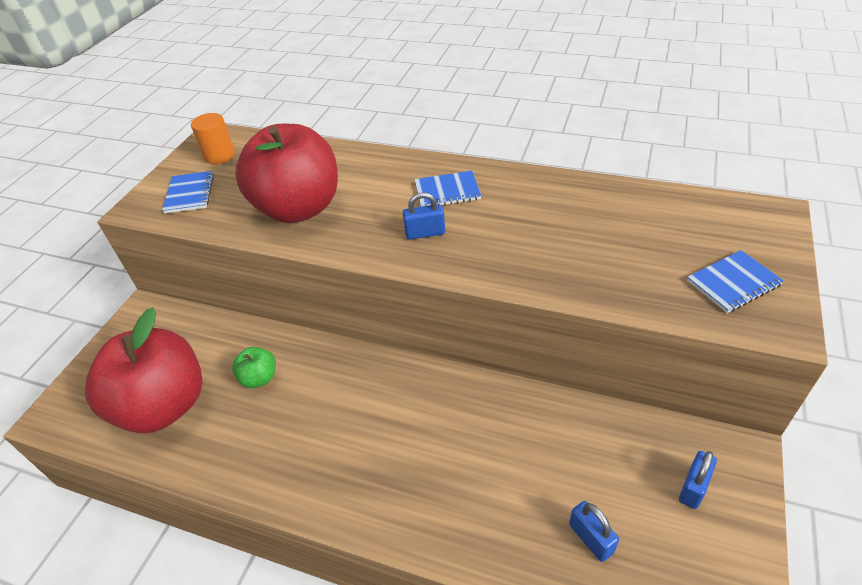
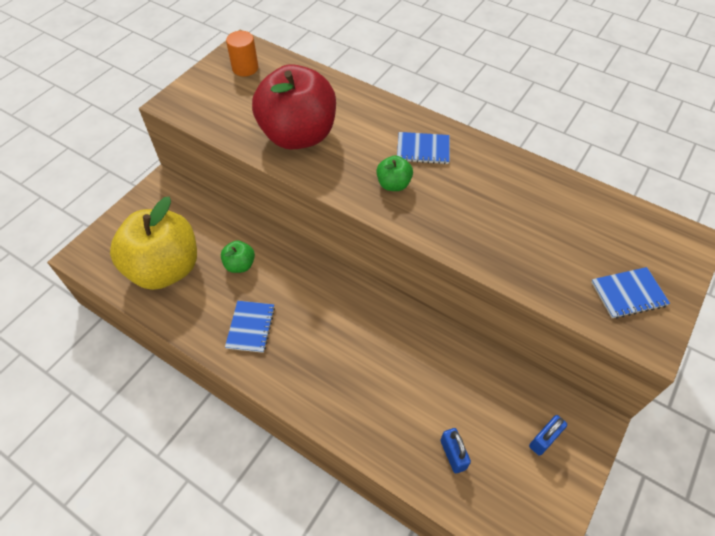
camera: 10 degrees right, 10 degrees up
(164, 406) = (165, 269): red apple -> yellow apple
(190, 193) = (215, 100): blue notebook -> blue notebook (251, 327)
(425, 233) = (393, 184): blue padlock -> green apple

